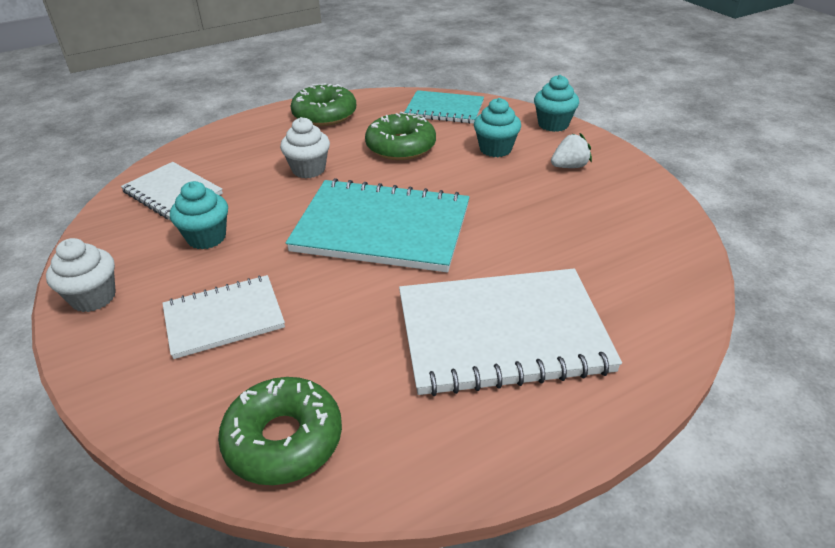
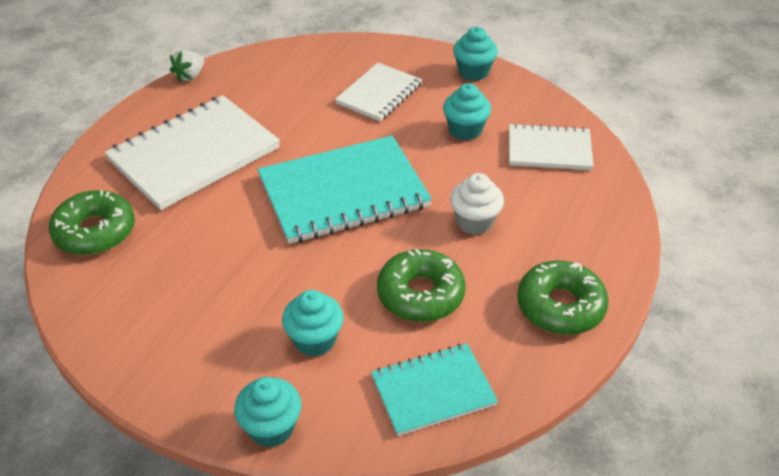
camera: 145 degrees right, 5 degrees up
(93, 297) = (473, 72): white cupcake -> turquoise cupcake
(283, 440) = (278, 64): green donut -> green donut (95, 232)
(569, 166) = (215, 349): white strawberry -> white strawberry (190, 76)

